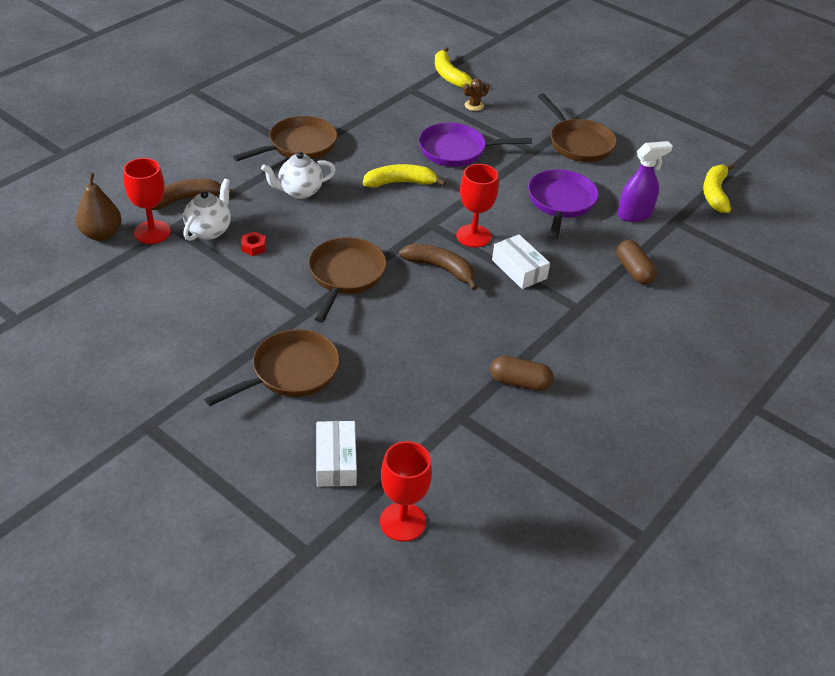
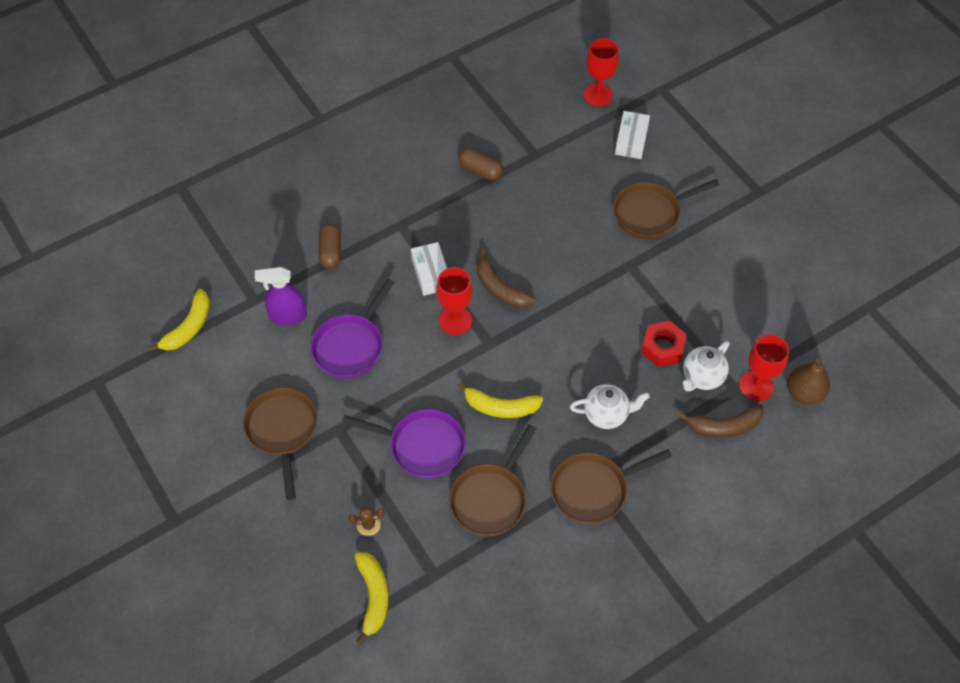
camera: 160 degrees left, 15 degrees up
(253, 247) = (662, 347): red nut -> red nut, size x1.84
(345, 276) = (586, 297): brown pan -> brown pan (490, 498)

